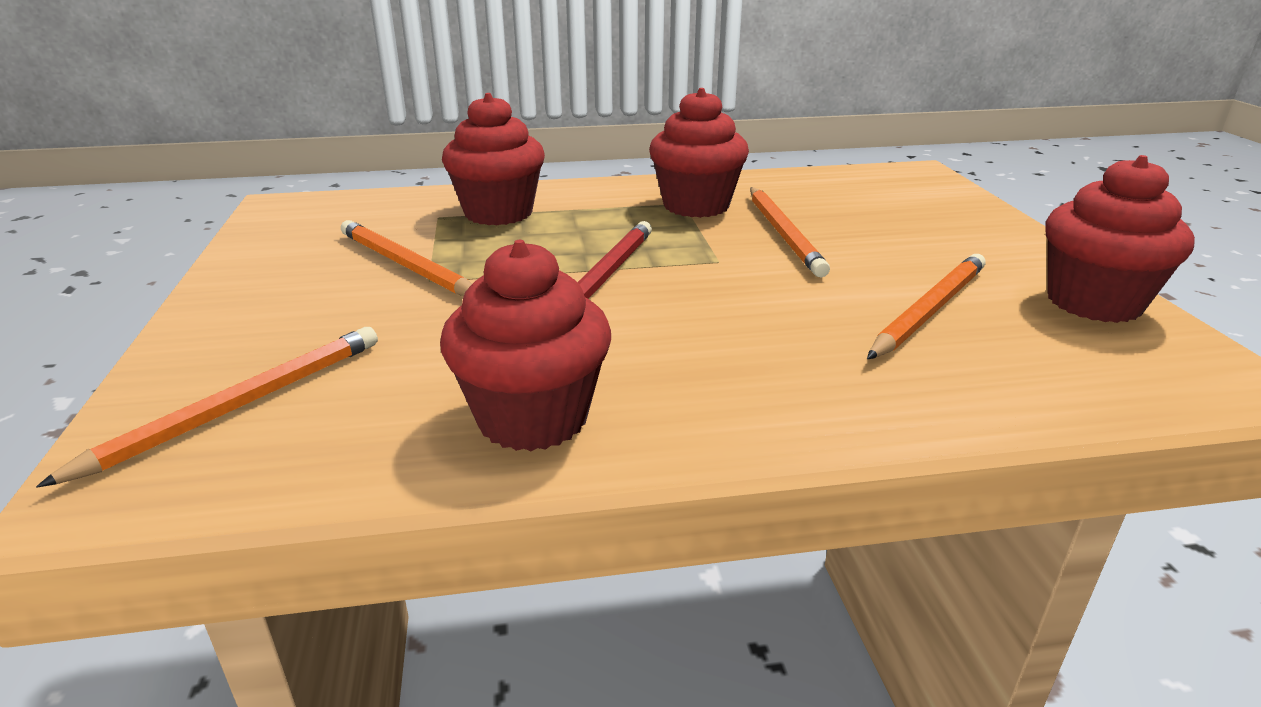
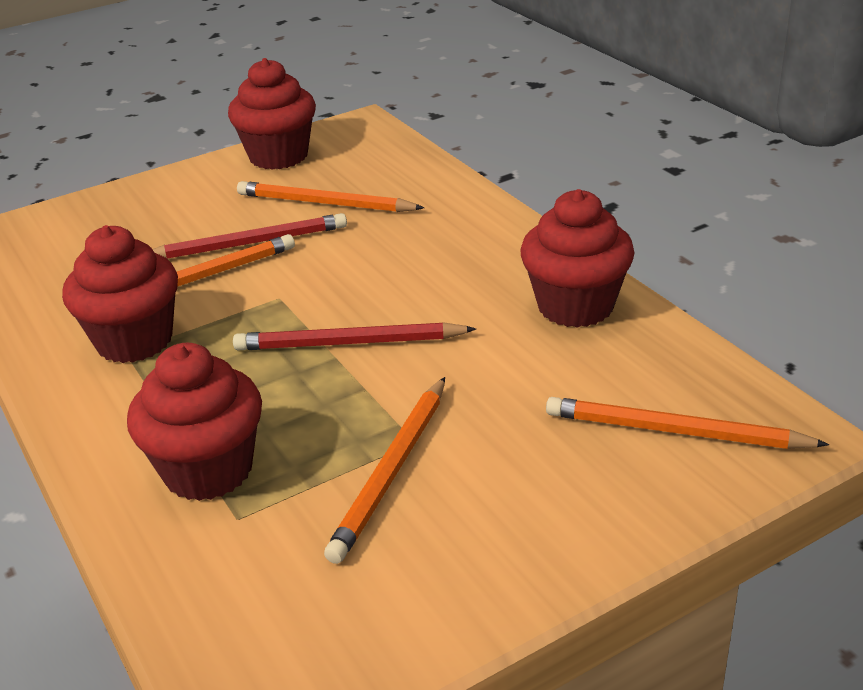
camera: 110 degrees left, 5 degrees up
(843, 260) = (248, 244): none -> red pencil

